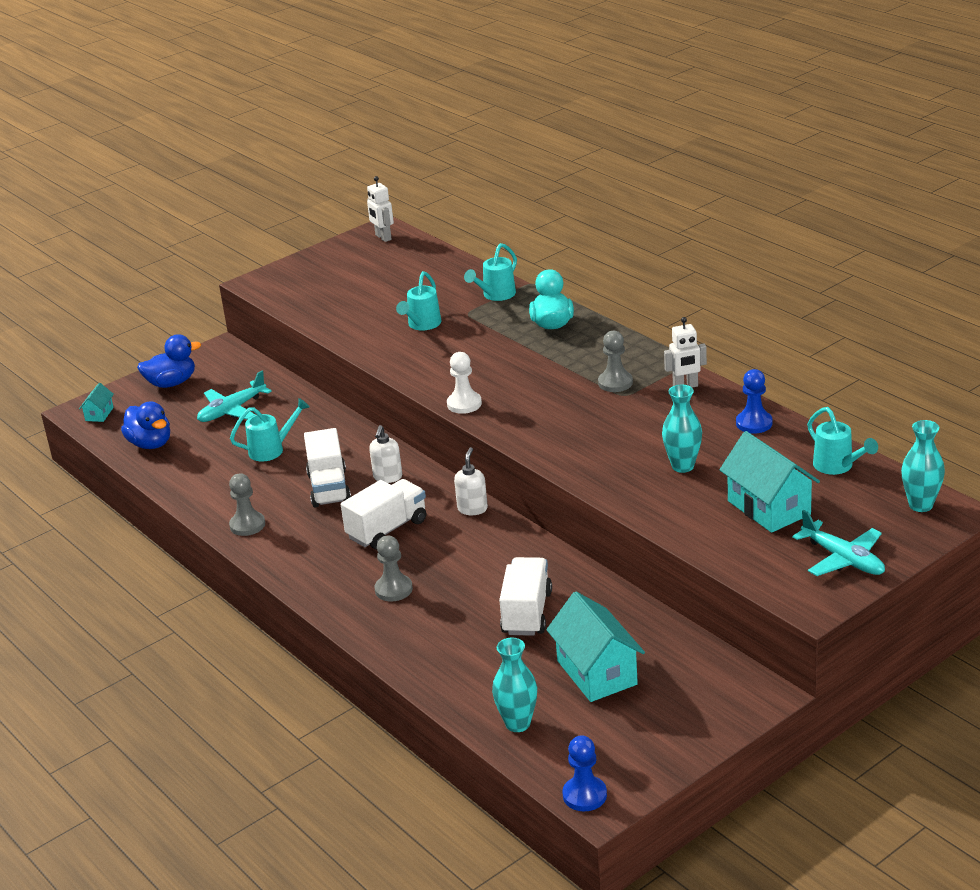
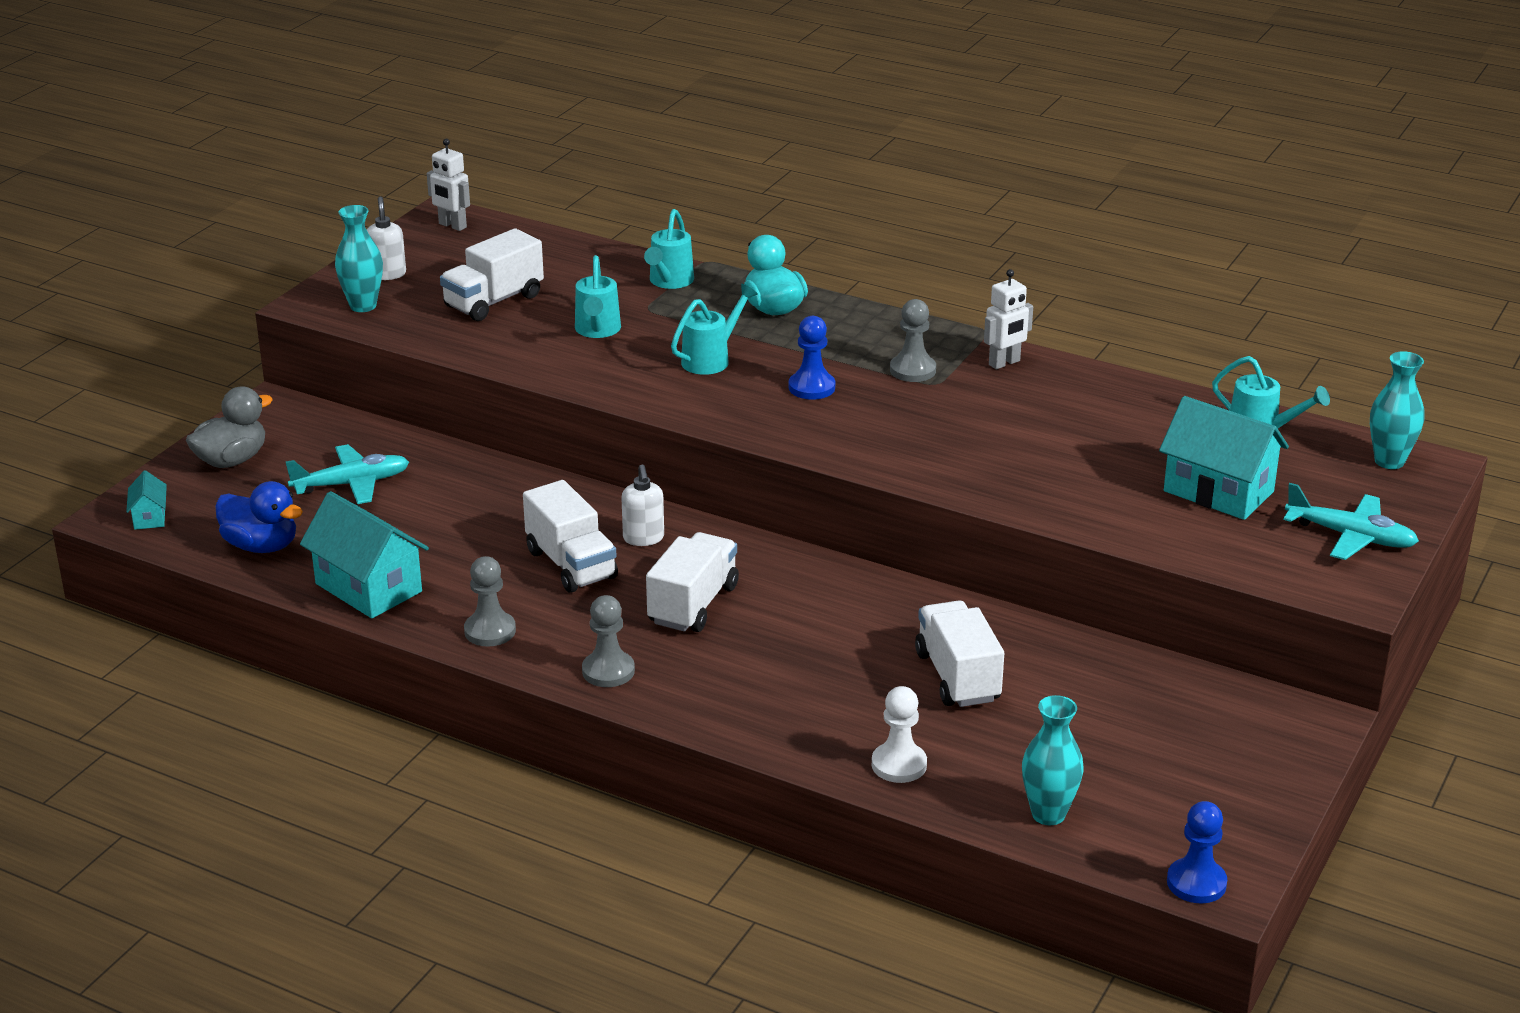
camera: 25 degrees left, 0 degrees up
(171, 383) = (232, 460): blue duck -> grey duck
(232, 410) = (352, 484): turquoise plane -> turquoise plane turned 135 degrees counterclockwise
(271, 450) = (450, 527): turquoise watering can -> turquoise watering can (711, 359)
(370, 295) = (494, 301): none -> white truck
(393, 589) = (759, 679): grey pawn -> grey pawn (608, 671)
(464, 404) = (734, 422): white pawn -> white pawn (899, 765)
(472, 509) = (789, 560): white soap dispenser -> white soap dispenser (387, 274)
(596, 673) = (1100, 733): turquoise house -> turquoise house (368, 588)
(682, 466) = (1076, 458): turquoise vase -> turquoise vase (363, 306)
(754, 423) = (1122, 395): blue pawn -> blue pawn (811, 387)

